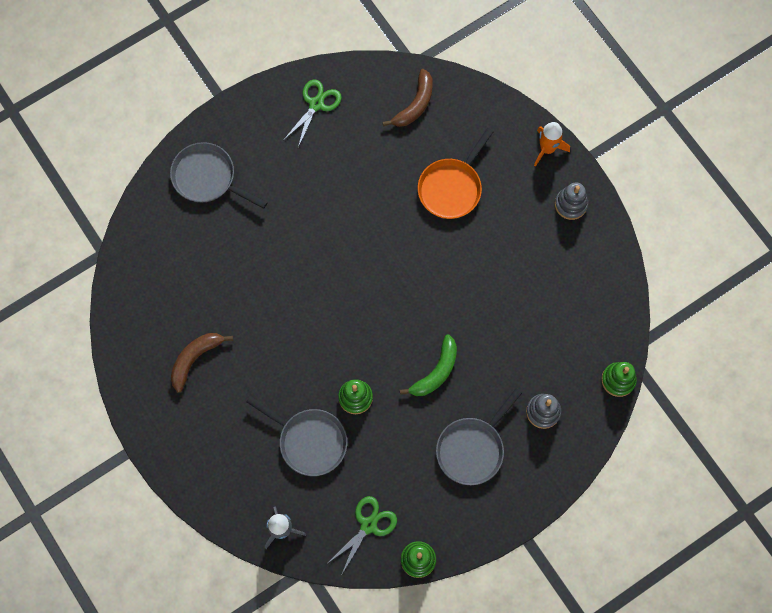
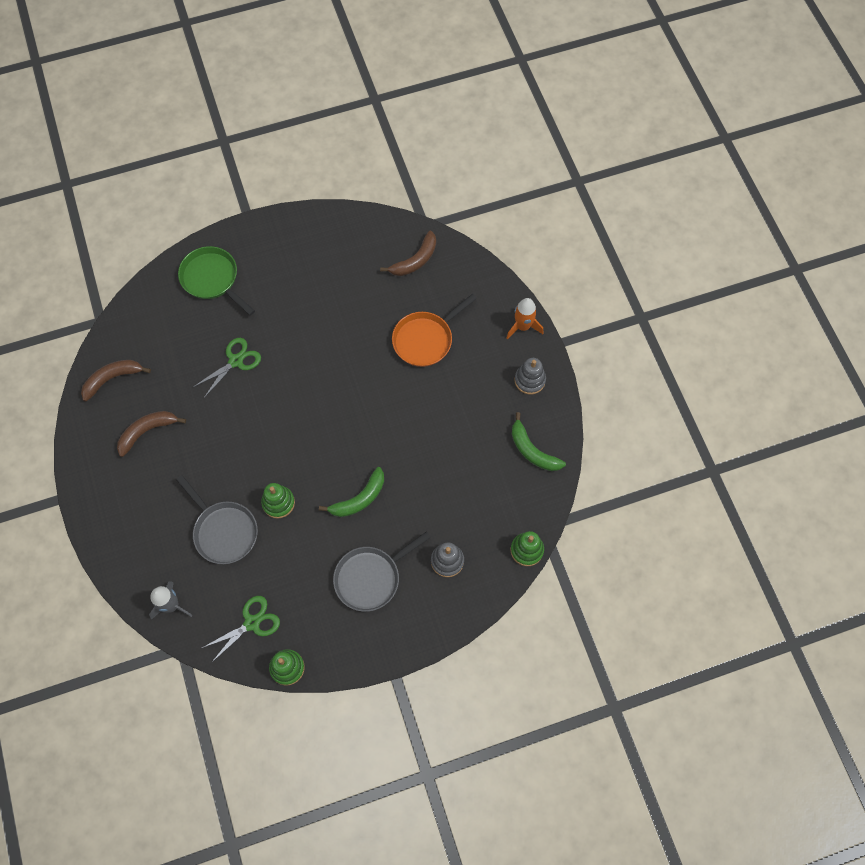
camera: 15 degrees right, 5 degrees down
(139, 313) = (112, 379): none -> brown banana
(208, 178) = (212, 279): grey pan -> green pan
(316, 104) = (328, 240): green scissors -> green scissors (236, 361)
(594, 277) = (532, 450): none -> green banana

